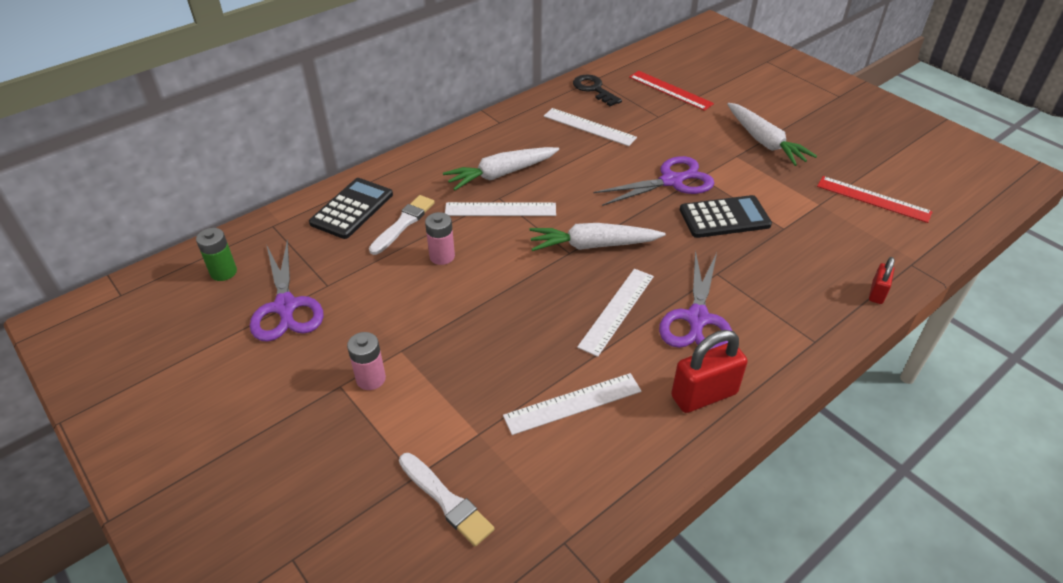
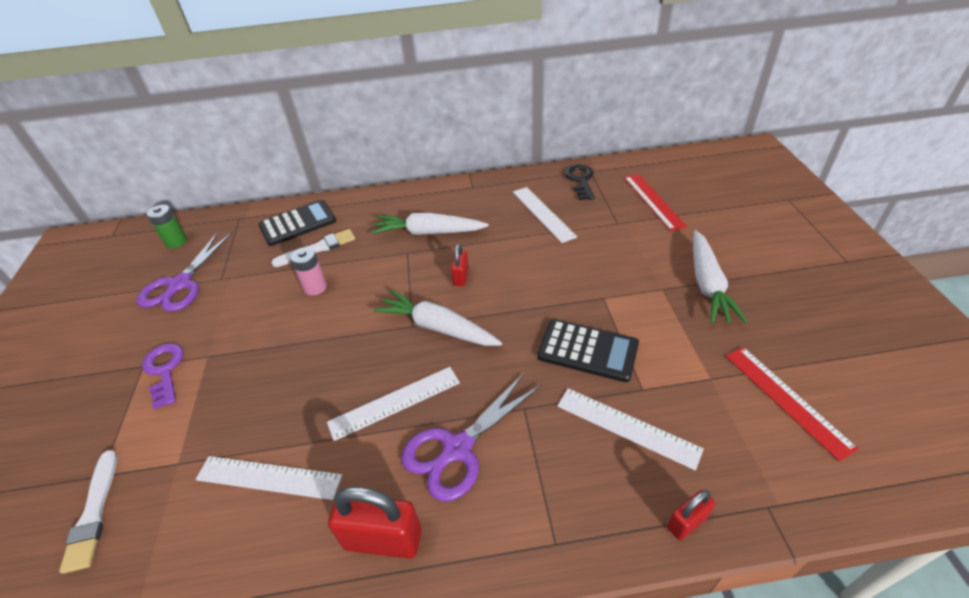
camera: 35 degrees right, 0 degrees up
(371, 379) = (165, 370): pink battery -> purple key
(500, 209) = (397, 263): white ruler -> white ruler (627, 427)
(571, 200) = (461, 277): none -> red padlock
(671, 181) = (570, 292): purple scissors -> none

